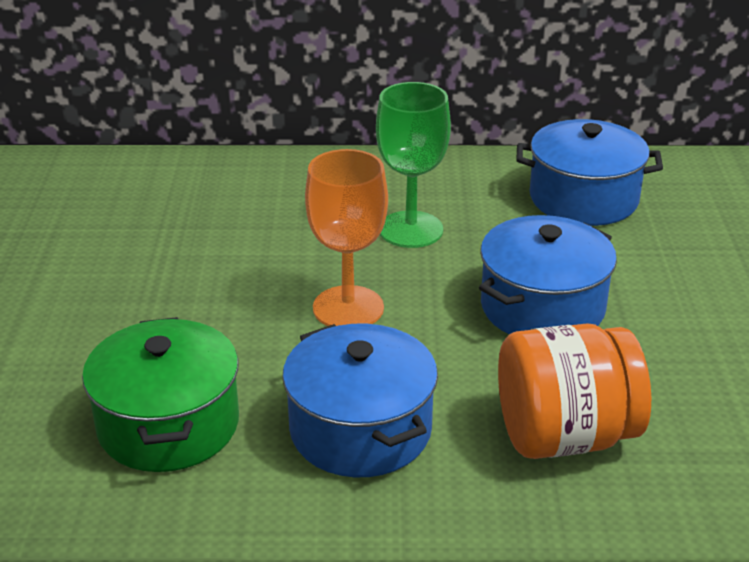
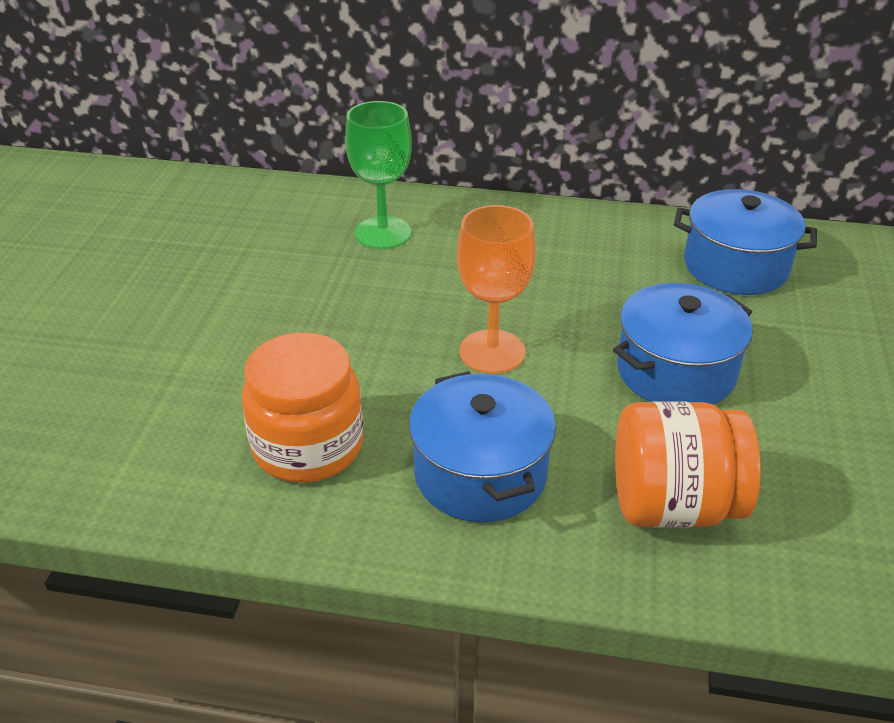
camera: 10 degrees right, 5 degrees up
(168, 425) = (308, 446): green pot -> orange jar
(410, 229) = (565, 281): green goblet -> green goblet (383, 233)

